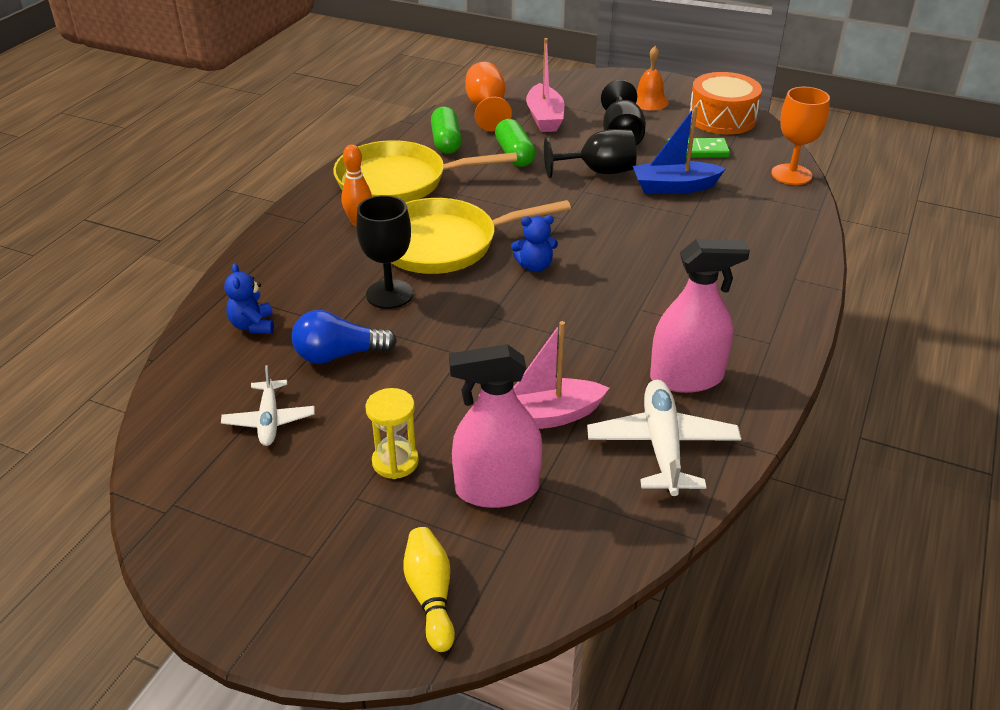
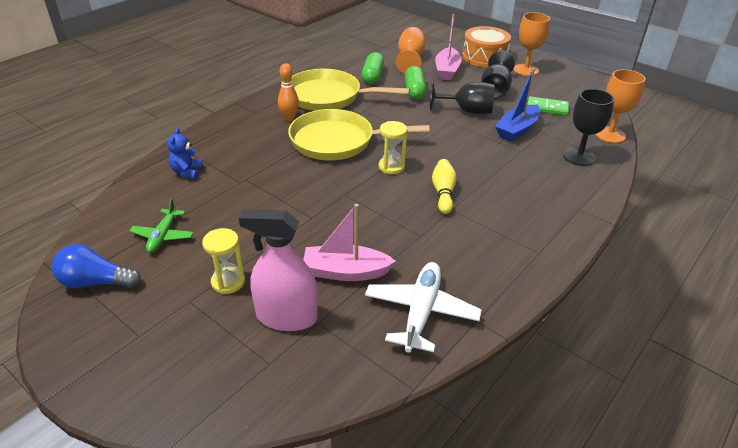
camera: 15 degrees right, 0 degrees up
(269, 420) = (163, 236): white plane -> green plane
(339, 355) = (230, 201): blue light bulb -> blue light bulb (96, 282)
(389, 294) = (284, 168): black goblet -> black goblet (579, 157)
(431, 596) = (201, 383): yellow bowling pin -> yellow bowling pin (443, 193)
(535, 266) = (391, 167): blue teddy bear -> yellow hourglass
(649, 101) = (526, 70): orange bell -> orange goblet
(674, 187) = (517, 130): blue boat -> blue boat turned 60 degrees counterclockwise
(686, 378) = (463, 266): pink spray bottle -> none
(722, 118) = (574, 89): orange drum -> orange drum (484, 57)

